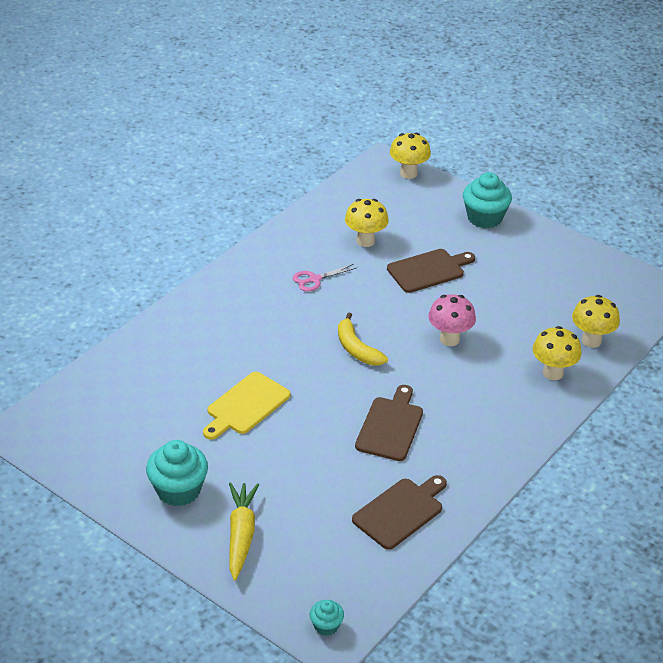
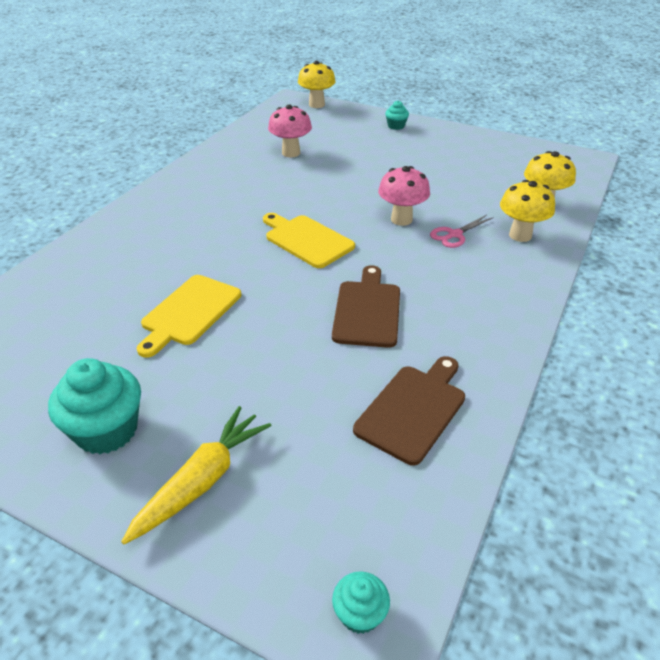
camera: 10 degrees left, 0 degrees up
(241, 535) = (202, 481): yellow carrot -> yellow carrot turned 45 degrees clockwise
(314, 279) = (247, 187): pink scissors -> pink scissors (454, 235)
(357, 349) = (306, 240): yellow banana -> yellow cutting board
(365, 241) = (291, 153): yellow mushroom -> pink mushroom
(428, 270) = (359, 167): brown cutting board -> none
(484, 218) = (396, 126): turquoise cupcake -> turquoise cupcake, size x0.51

